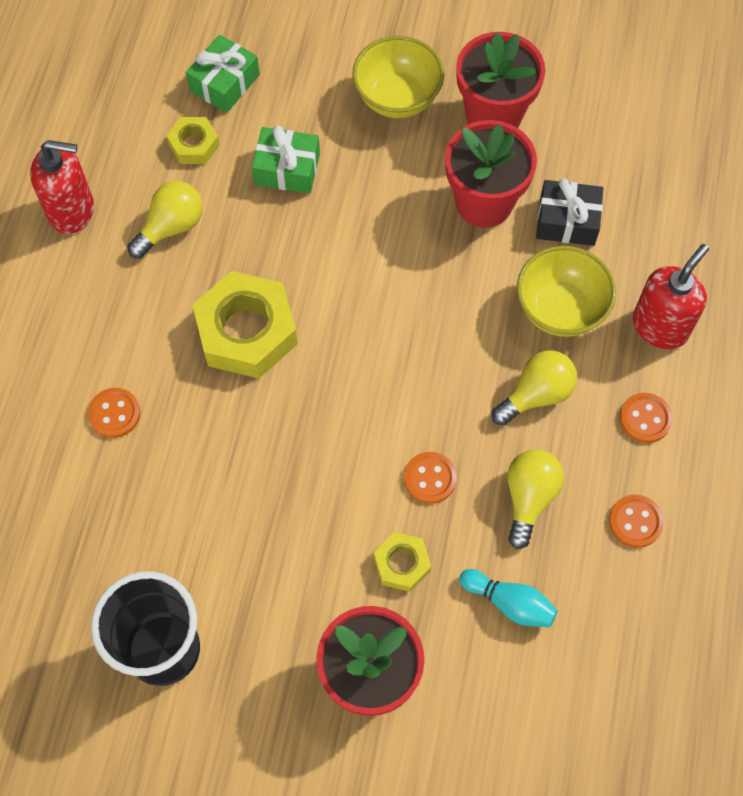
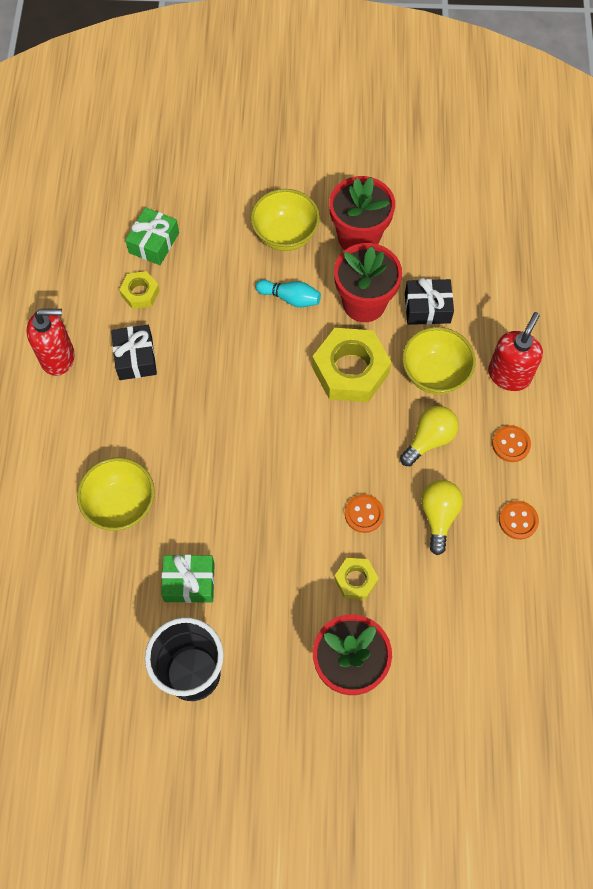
camera: 10 degrees left, 0 degrees up
(114, 414) = (121, 505): orange button -> yellow bowl
(171, 227) = (135, 358): yellow light bulb -> black gift
(247, 332) = (208, 427): yellow nut -> yellow nut (350, 370)
(287, 169) = (213, 301): green gift -> green gift (189, 582)
(509, 603) = (439, 595): turquoise bowling pin -> turquoise bowling pin (290, 298)

